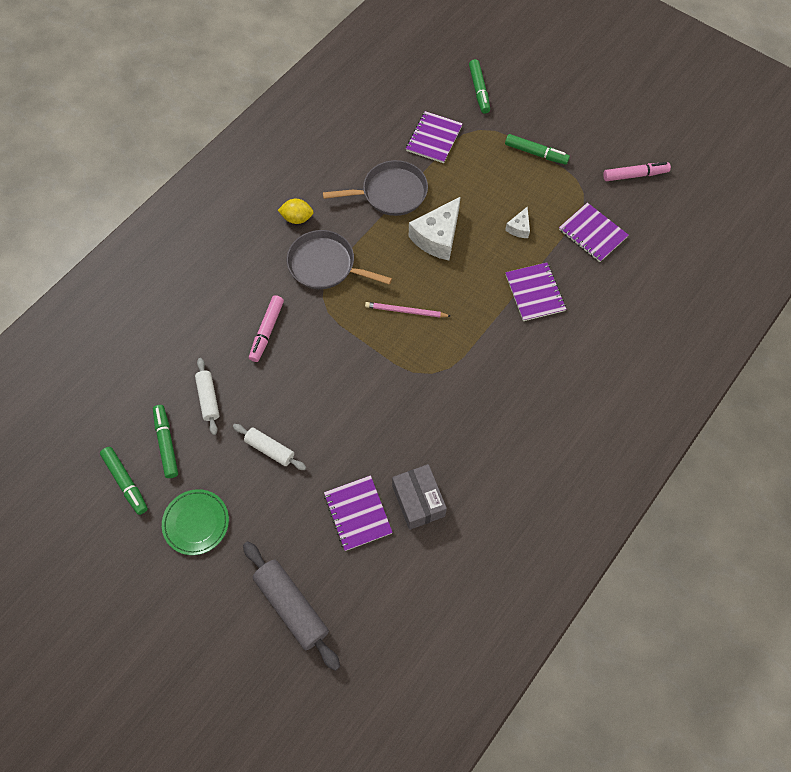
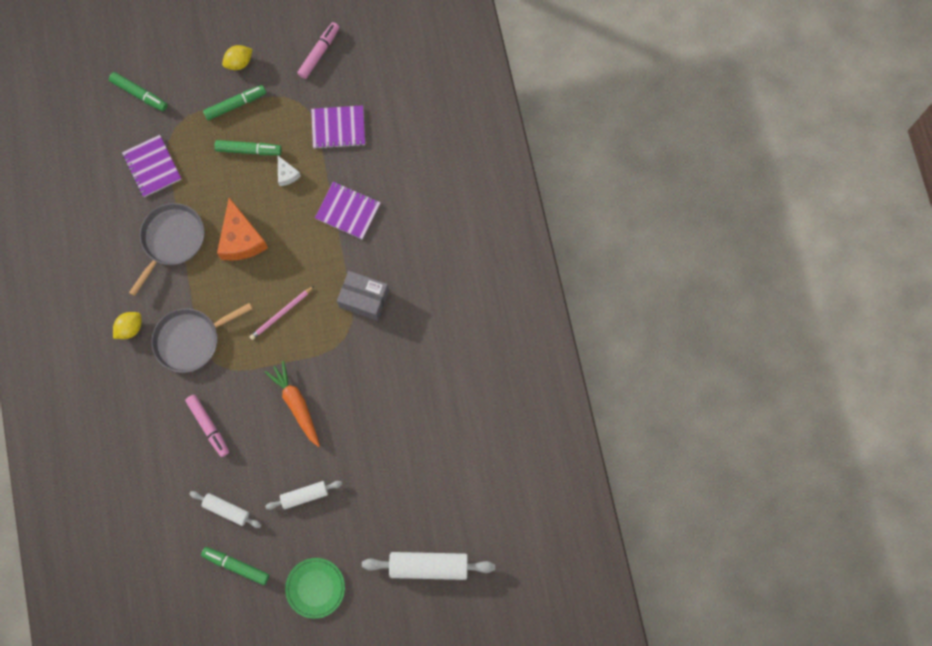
camera: 50 degrees left, 10 degrees up
(126, 482) = (242, 616): green marker -> green marker (249, 150)
(292, 606) = (428, 566): grey rolling pin -> white rolling pin
(341, 381) = (296, 404): none -> orange carrot
(357, 513) = (403, 472): purple notebook -> none
(418, 501) = (429, 424): grey box -> grey box (364, 299)
(437, 237) = (241, 239): white cheese -> orange cheese
(569, 131) = (239, 62): none -> yellow lemon

